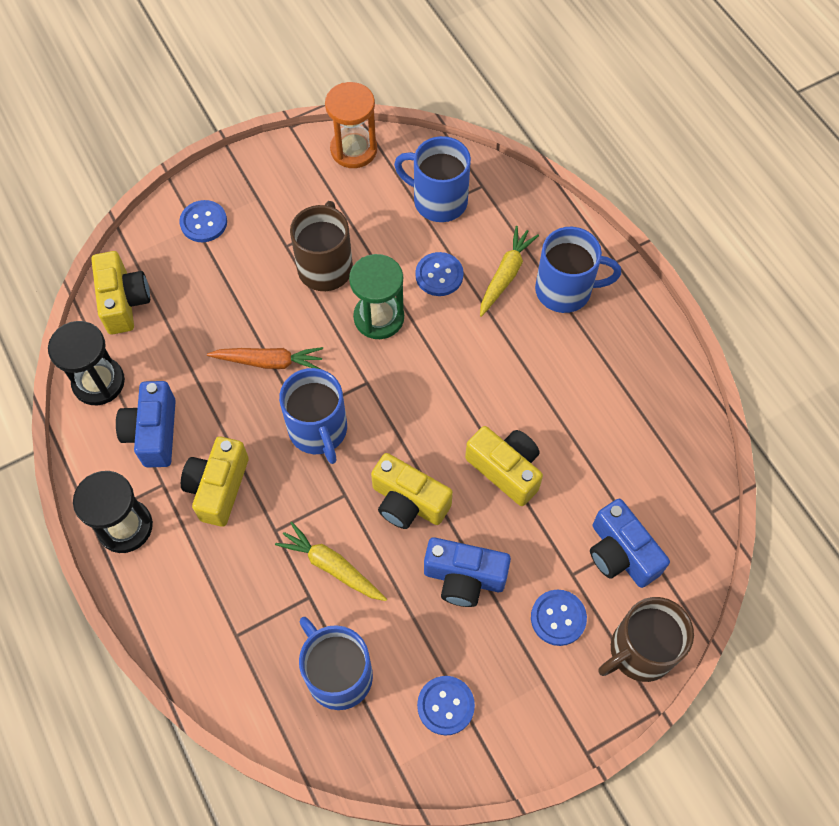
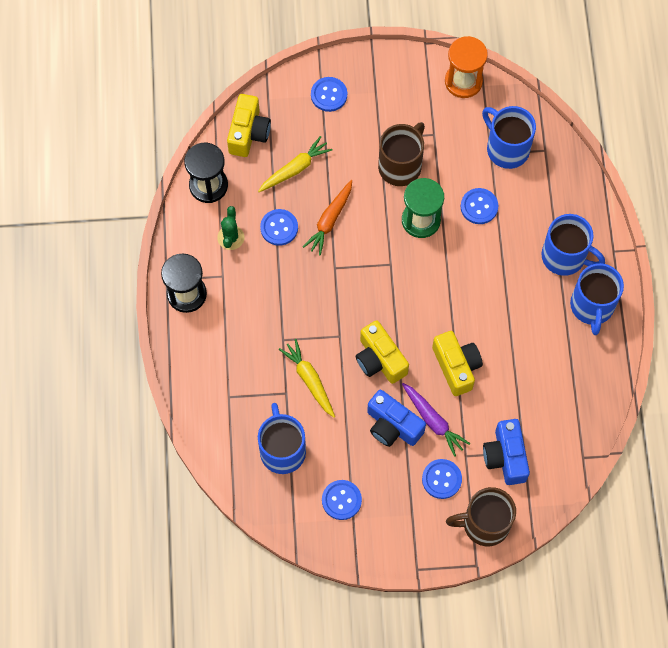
camera: 25 degrees right, 5 degrees up
(153, 433) = (230, 237): blue camera -> green cactus
(210, 396) = (279, 228): none -> blue button
(218, 488) = (258, 294): yellow camera -> none
(269, 362) = (330, 220): orange carrot -> orange carrot turned 90 degrees clockwise
(318, 430) = (342, 284): blue mug -> blue mug (592, 306)
(505, 275) = (527, 227): yellow carrot -> yellow carrot (295, 169)
(511, 549) = (433, 421): none -> purple carrot

